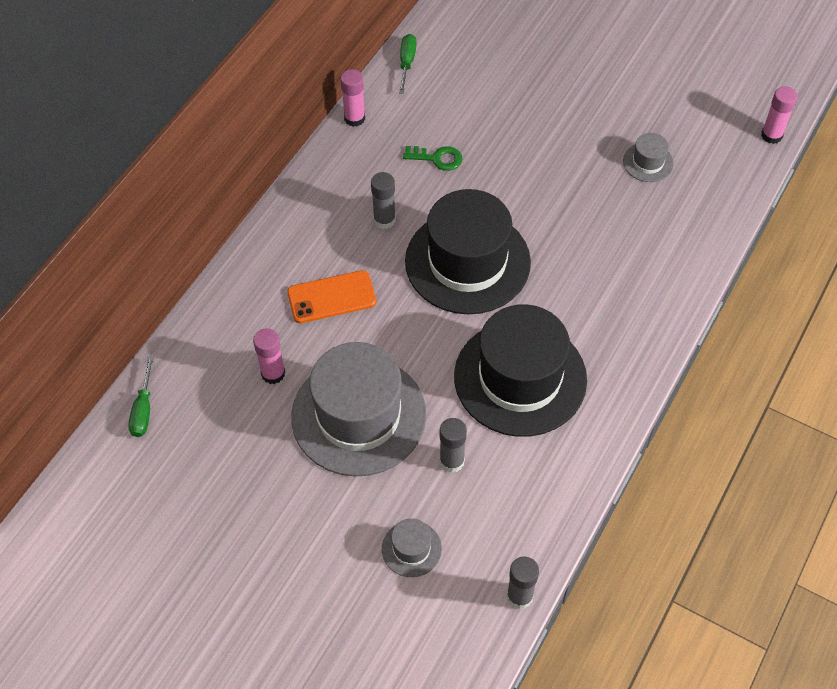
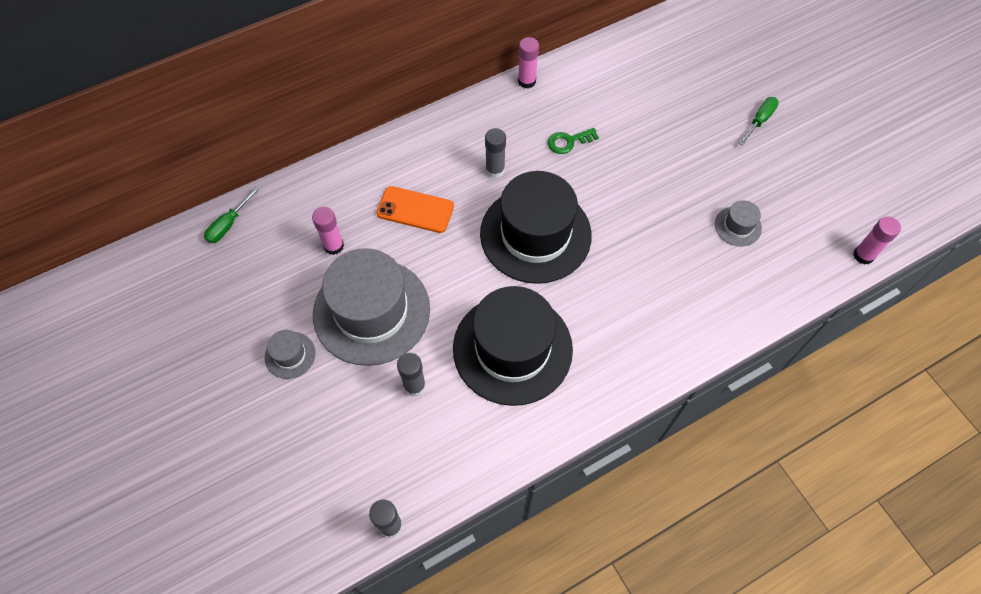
camera: 30 degrees right, 5 degrees up
(407, 63) = (596, 56): green screwdriver -> green screwdriver (759, 120)
(411, 549) = (337, 438): grey hat -> grey hat (290, 355)
(437, 158) = (568, 142): green key -> green key turned 120 degrees clockwise

